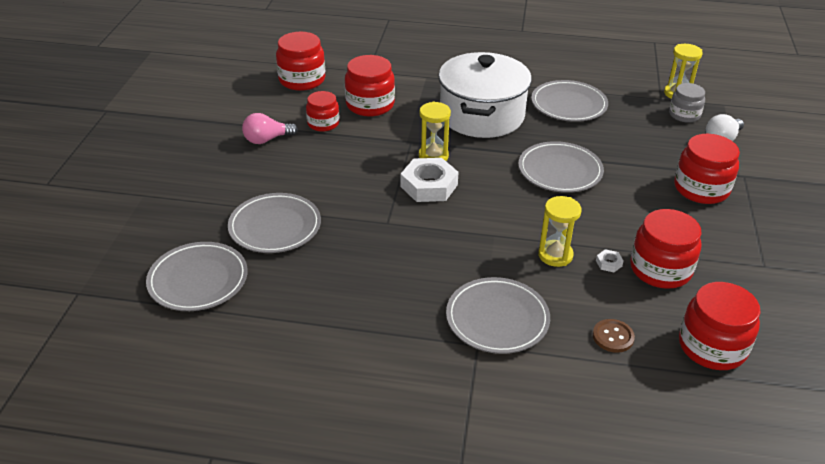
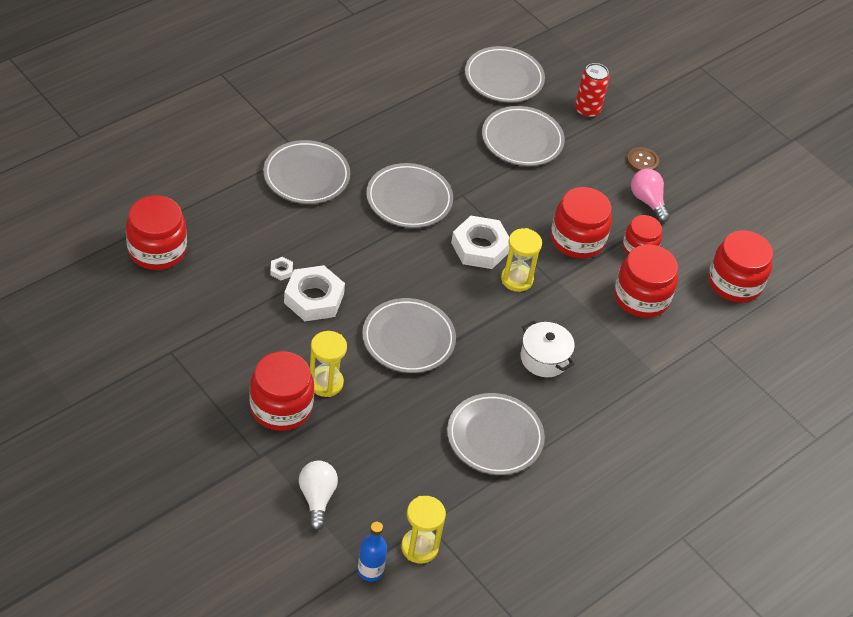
camera: 125 degrees right, 10 degrees up
(187, 213) = (587, 110): none -> red can
(267, 139) = (647, 201): pink light bulb -> pink light bulb turned 45 degrees counterclockwise
(433, 246) = (409, 199): none -> grey plate
(482, 115) = (544, 358): white pot -> white pot, size x0.48
(555, 255) = (323, 251): yellow hourglass -> yellow hourglass (325, 383)
(602, 231) = (314, 298): none -> white nut
(613, 337) = (225, 213): brown button -> brown button (642, 161)
(660, 269) = (241, 291): red jar -> red jar (577, 239)
(684, 115) = (382, 512): grey jar -> none
(719, 100) = (370, 571): none -> blue bottle

